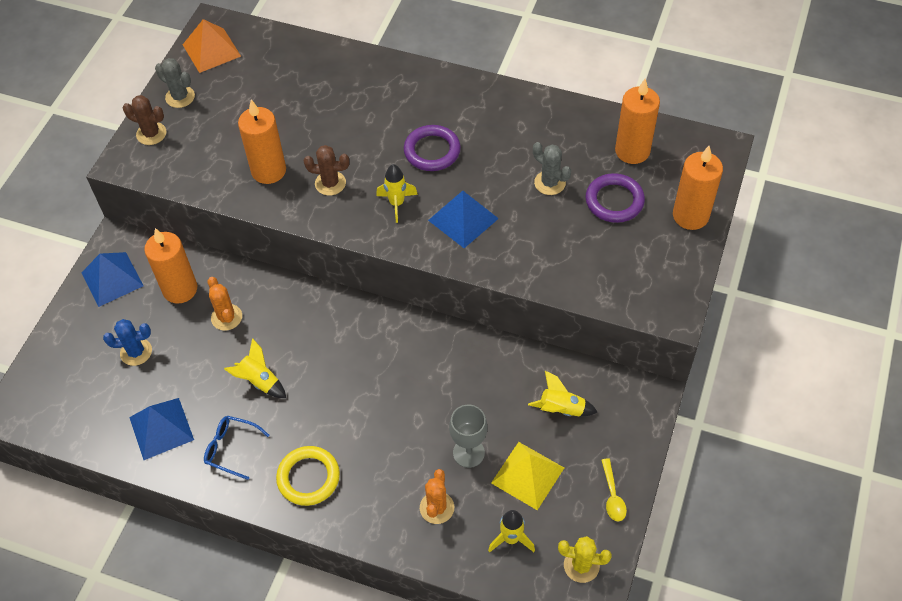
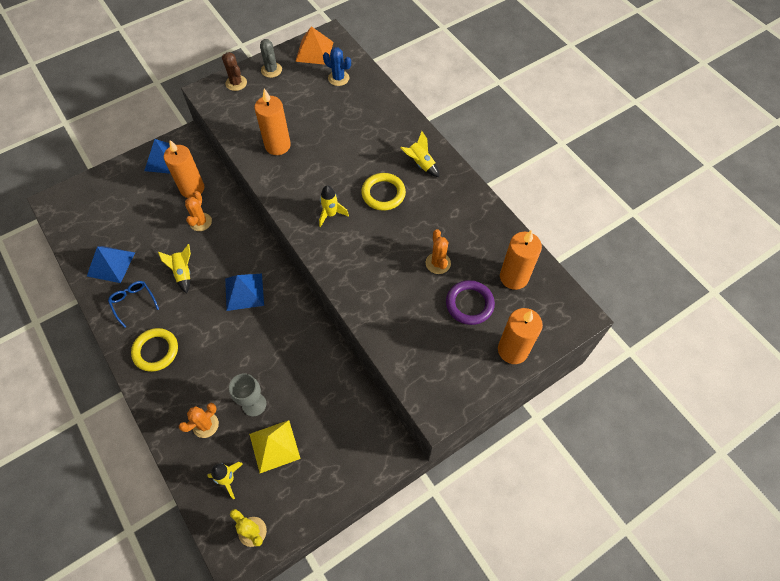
camera: 35 degrees right, 5 degrees up
(136, 352) = (138, 210): blue cactus -> blue cactus (338, 78)
(330, 183) = (304, 176): brown cactus -> none
(432, 151) = (383, 193): purple ring -> yellow ring
(463, 219) = (361, 251): blue pyramid -> blue pyramid (244, 291)
(549, 183) = (438, 263): grey cactus -> orange cactus
(561, 409) = (333, 419): yellow rocket -> yellow rocket (420, 164)
(612, 495) = (312, 501): yellow spoon -> none

